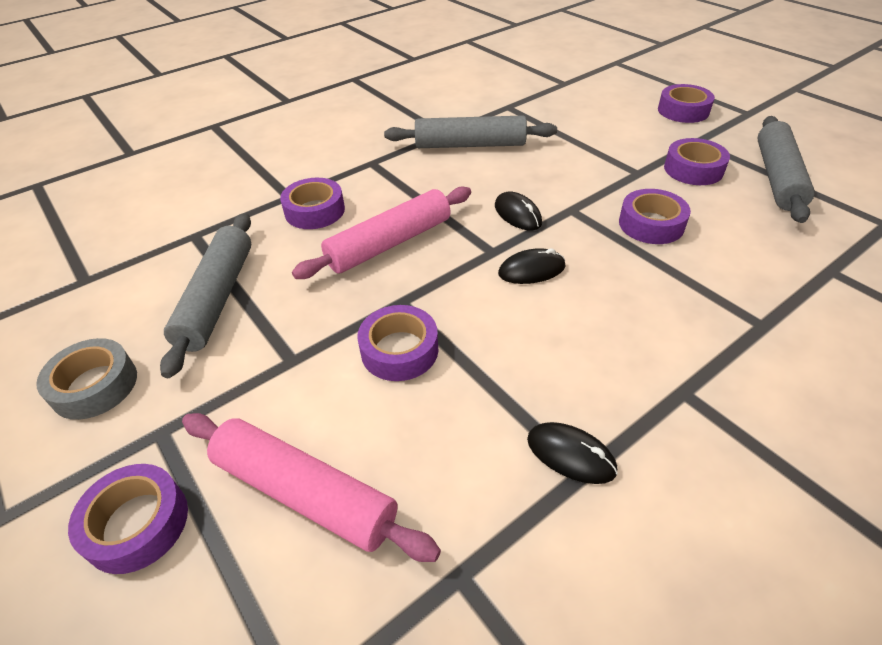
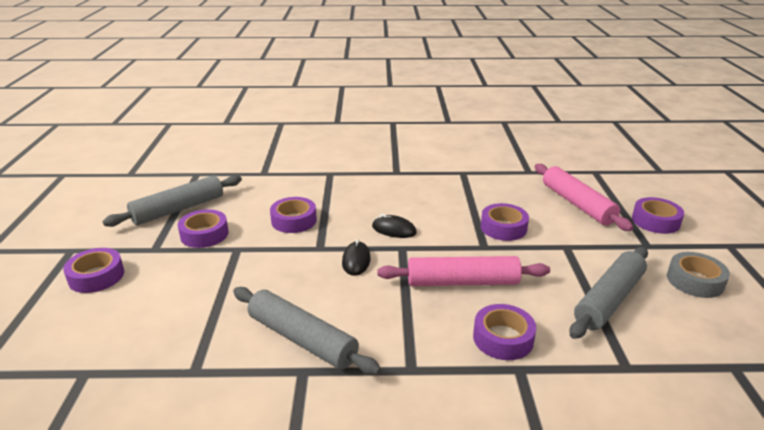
camera: 145 degrees left, 15 degrees down
(570, 455) = (462, 176): black mouse -> none

